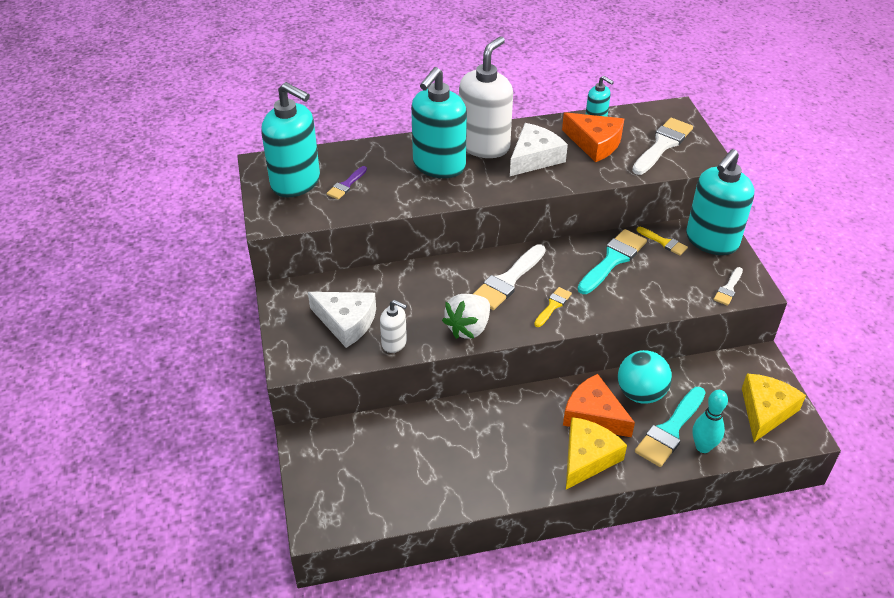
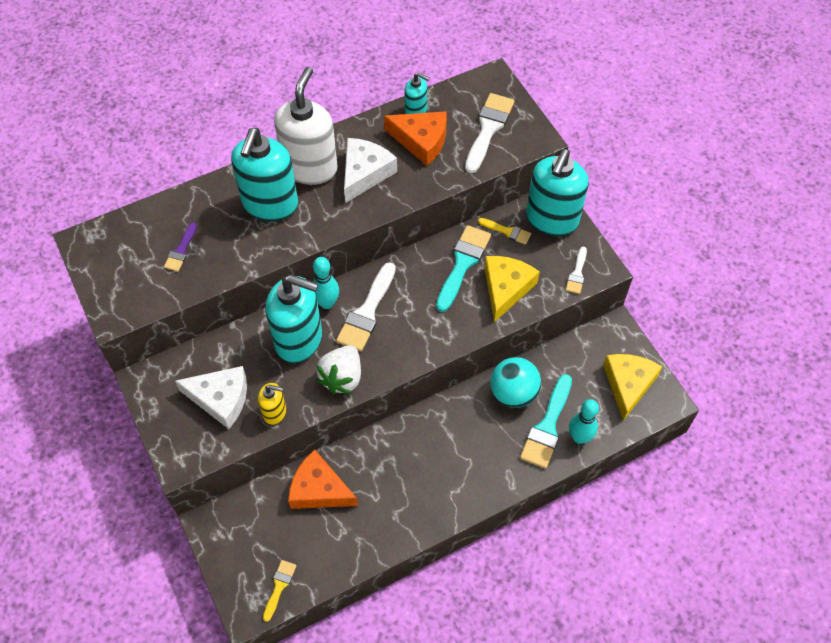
camera: 15 degrees left, 15 degrees up
(296, 182) = (127, 259): turquoise soap dispenser -> turquoise soap dispenser (299, 340)
(394, 343) = (275, 412): white soap dispenser -> yellow soap dispenser
(471, 266) = (327, 303): none -> turquoise bowling pin
(553, 305) = (417, 332): yellow brush -> yellow brush (279, 586)
(587, 457) = (479, 474): yellow cheese -> yellow cheese (506, 288)
(593, 415) = (475, 427): orange cheese -> orange cheese (319, 489)

